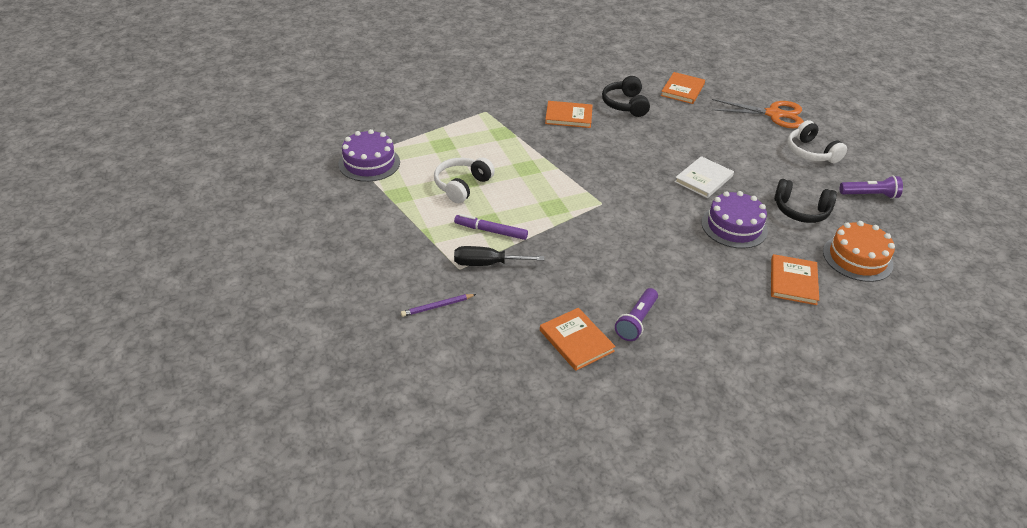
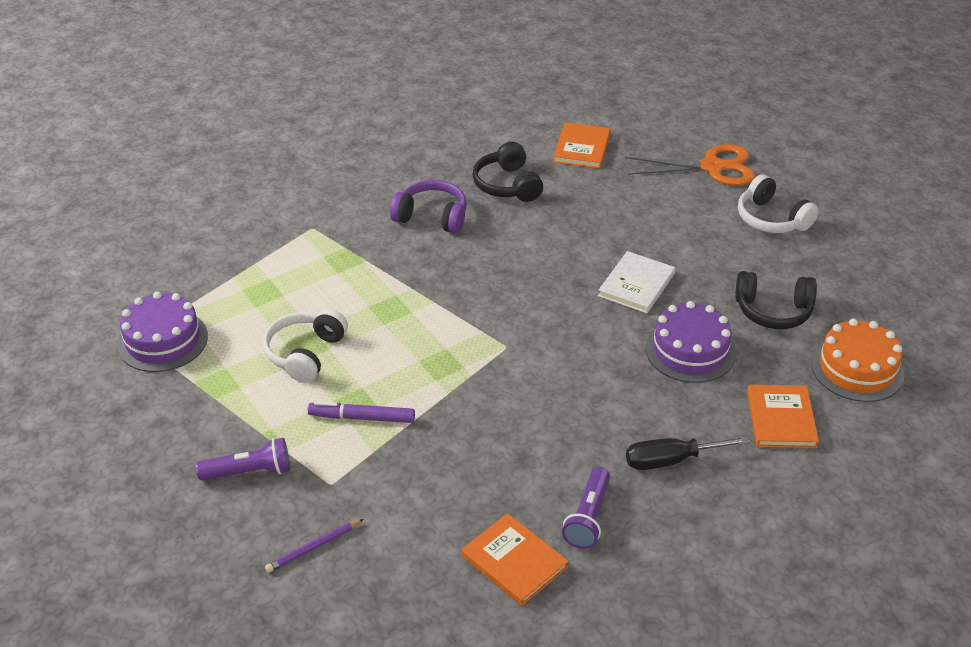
camera: 10 degrees left, 0 degrees up
(487, 264) = (367, 469): black screwdriver -> black screwdriver (670, 460)
(568, 116) = (432, 217): orange book -> purple headphones
(869, 195) = (858, 271): purple flashlight -> purple flashlight (249, 472)

